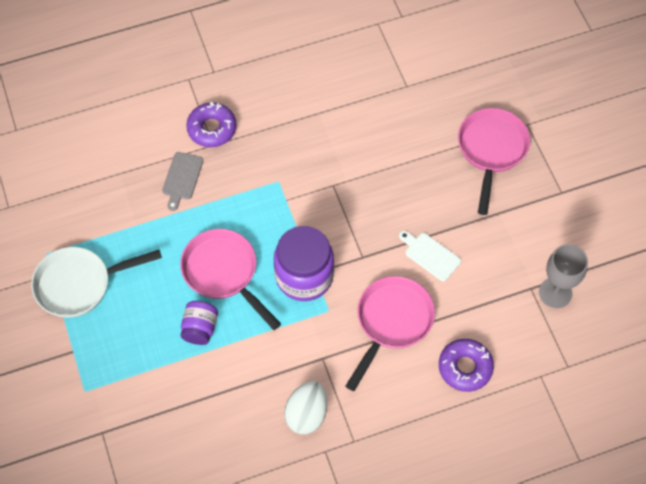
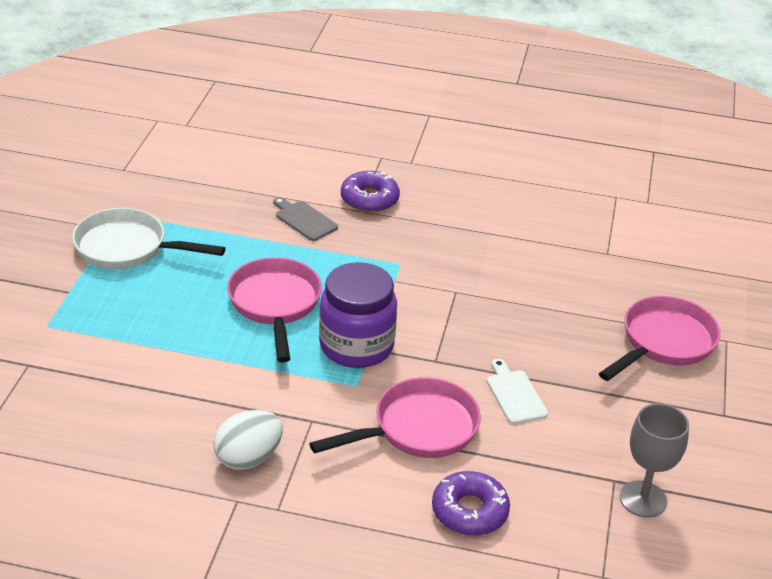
camera: 30 degrees right, 25 degrees down
(182, 178) = (304, 220): grey cutting board -> grey cutting board turned 90 degrees clockwise
(200, 328) = (208, 334): purple jar -> none

